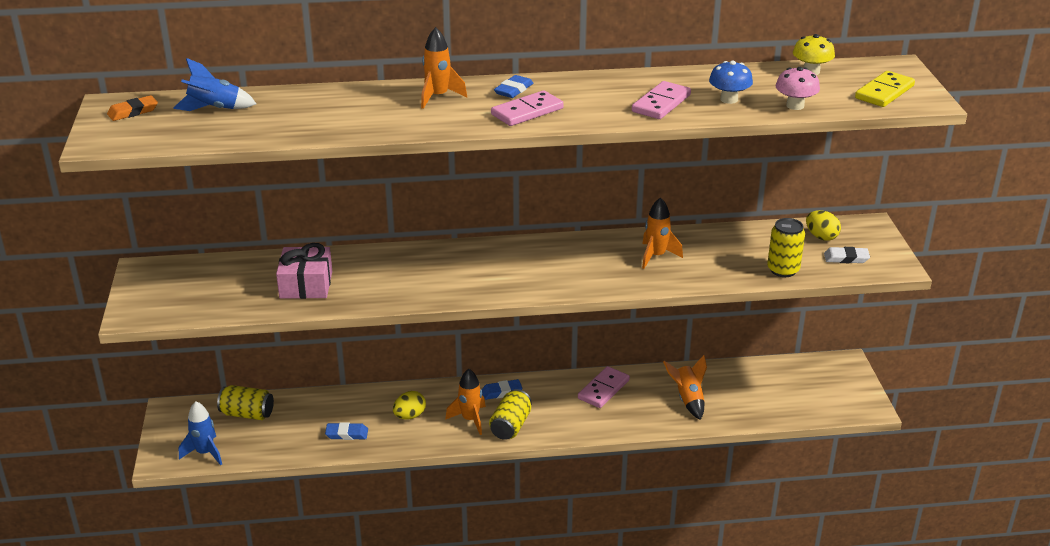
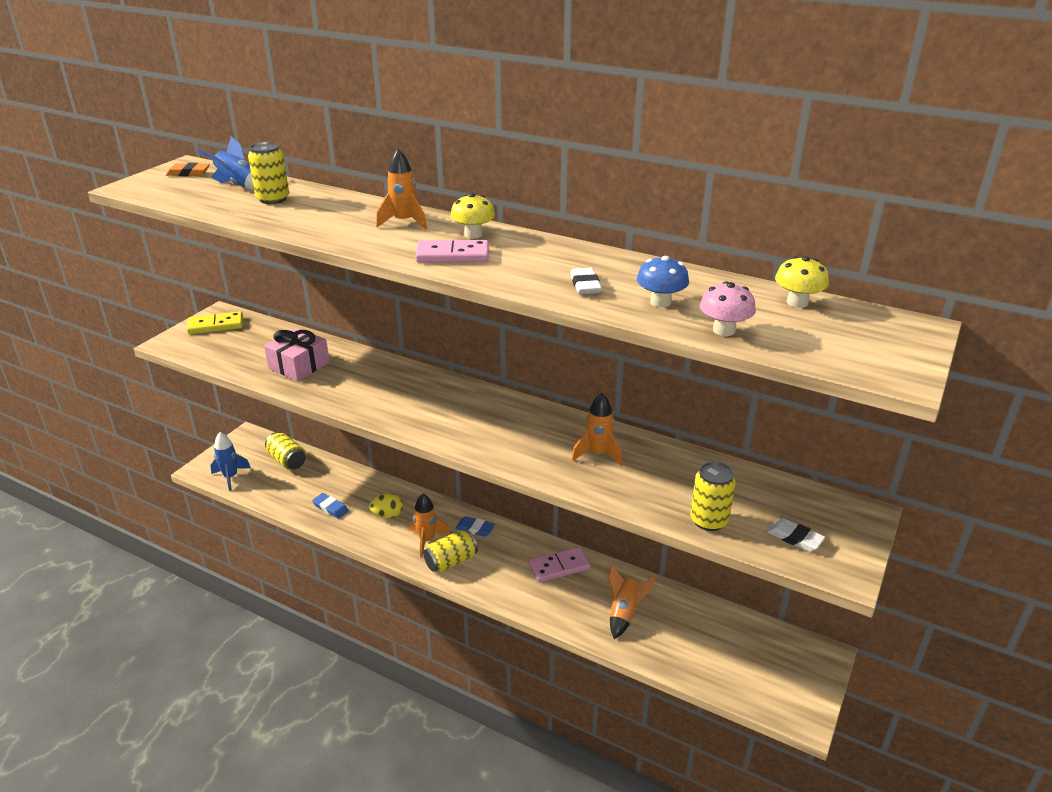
camera: 35 degrees right, 0 degrees up
(277, 111) = (273, 199): none -> yellow can
(513, 90) = (473, 234): blue eraser -> yellow mushroom
(661, 103) = (585, 285): pink domino -> white eraser
(821, 237) = (792, 503): yellow egg -> none
(884, 92) = (857, 350): yellow domino -> yellow domino (216, 325)

